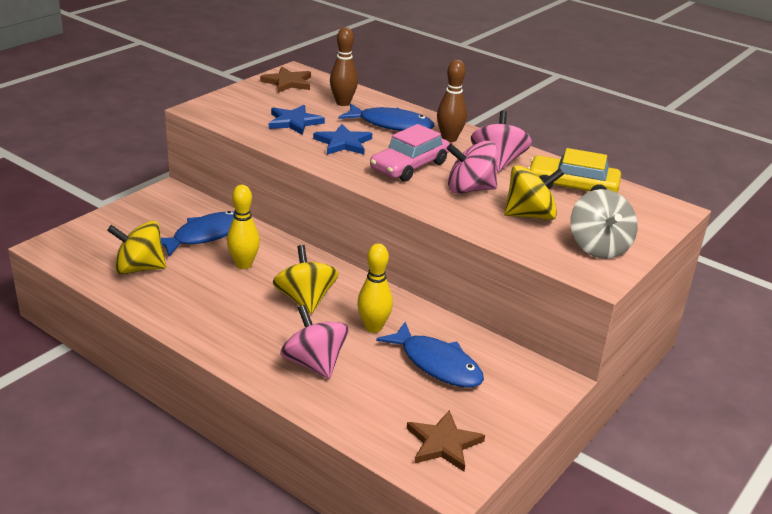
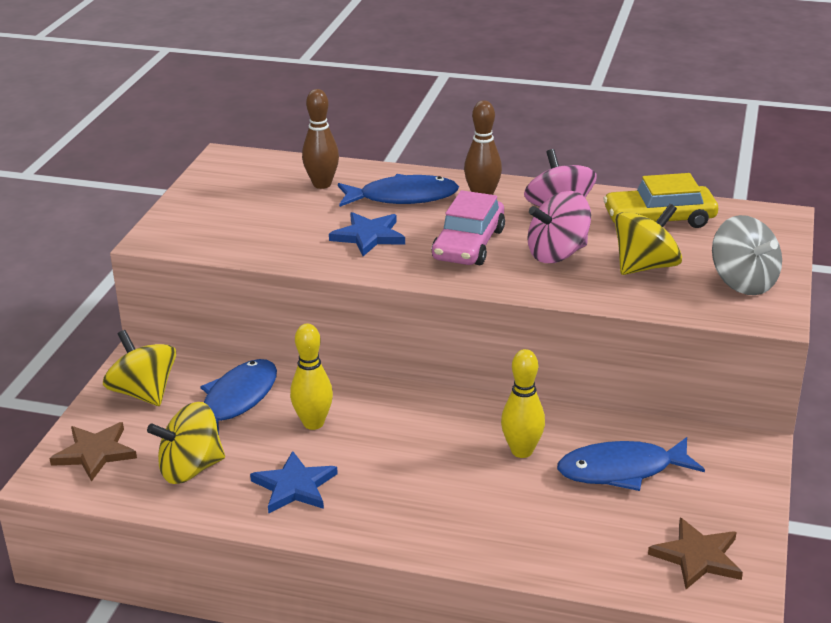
camera: 20 degrees left, 0 degrees up
(288, 82) = (231, 174): brown star -> brown star (95, 453)
(294, 122) = (287, 225): blue star -> blue star (294, 486)
(305, 300) = (420, 443): yellow spinning top -> yellow spinning top (143, 393)
(314, 363) = (492, 515): pink spinning top -> none
(437, 364) = (622, 470): blue fish -> blue fish turned 150 degrees clockwise

